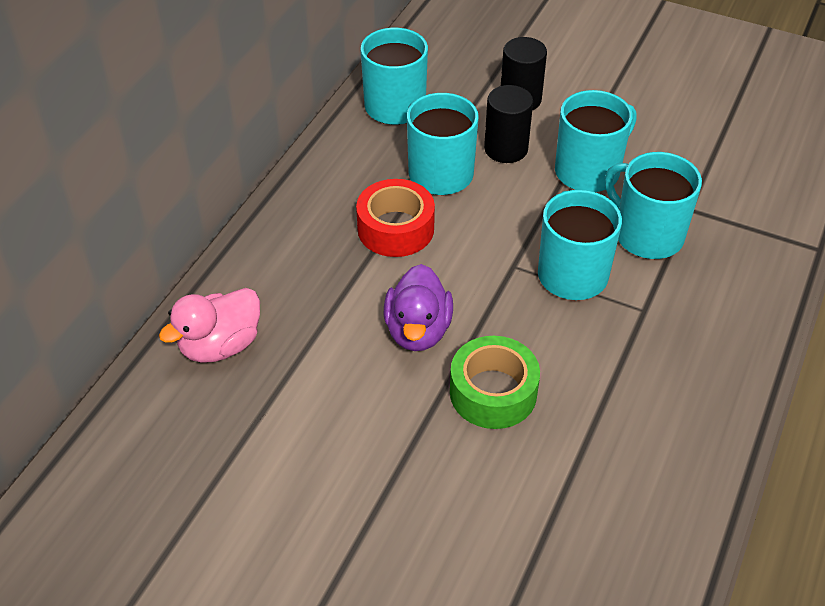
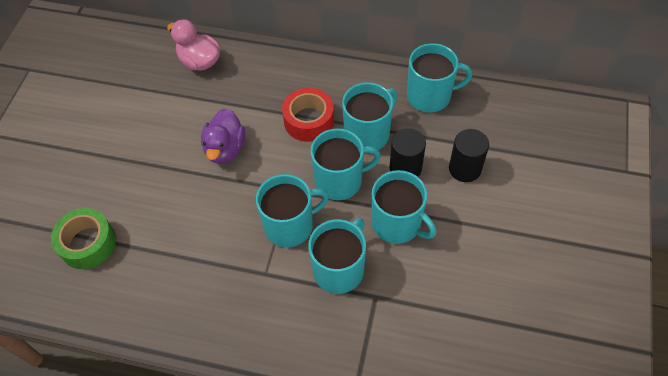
camera: 80 degrees right, 10 degrees up
(418, 330) = (225, 149): purple duck -> purple duck turned 75 degrees counterclockwise
(493, 392) = (183, 195): green tape -> green tape (88, 243)
(509, 213) = (340, 180): none -> turquoise mug

